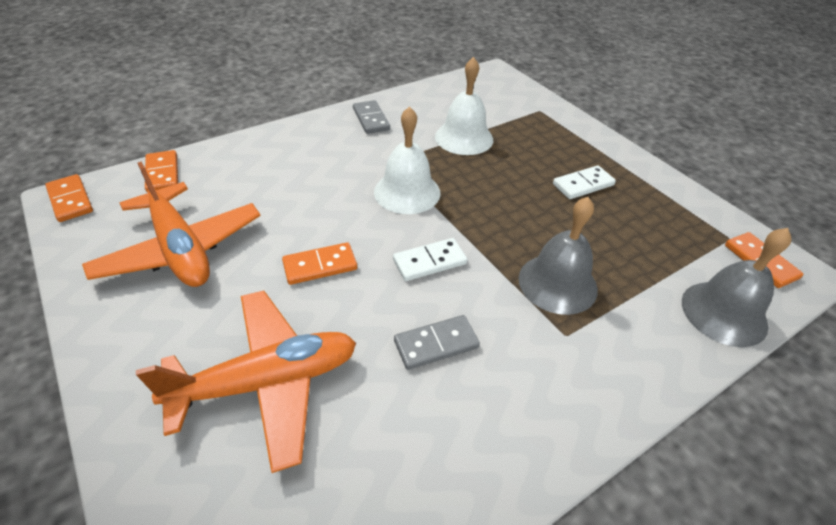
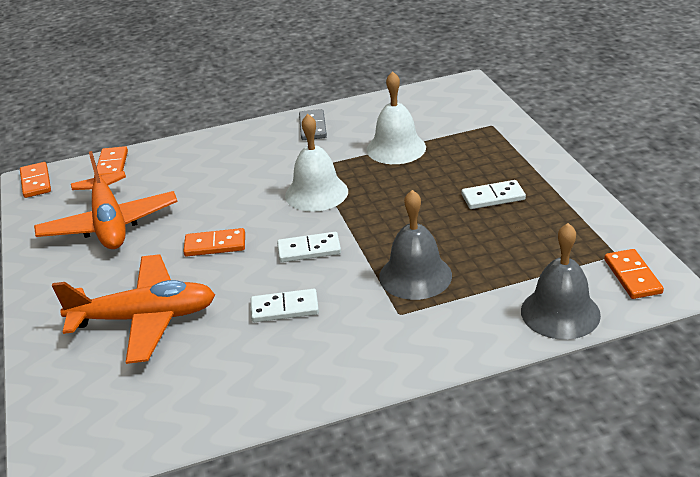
camera: 20 degrees right, 10 degrees down
(436, 344) = (284, 308): grey domino -> white domino

